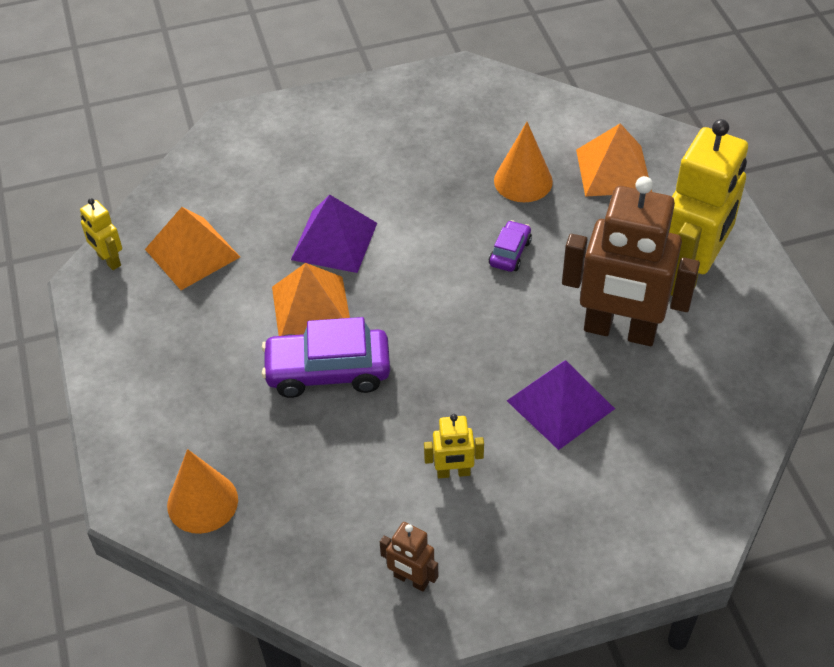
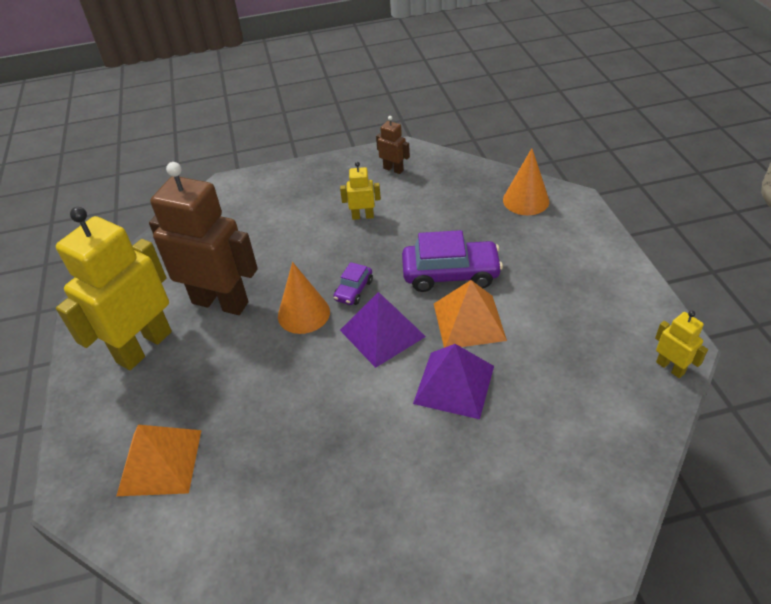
camera: 175 degrees left, 5 degrees down
(192, 253) = (590, 374): orange pyramid -> none
(510, 253) = (290, 370): purple car -> purple car (353, 290)
(523, 181) = (258, 451): orange cone -> orange cone (303, 313)
(560, 404) = (282, 254): purple pyramid -> purple pyramid (382, 333)

